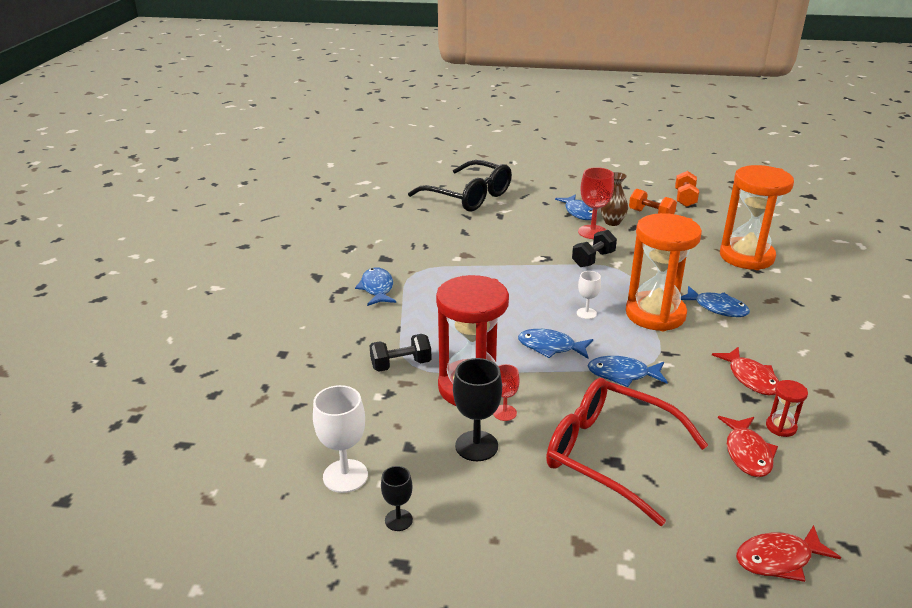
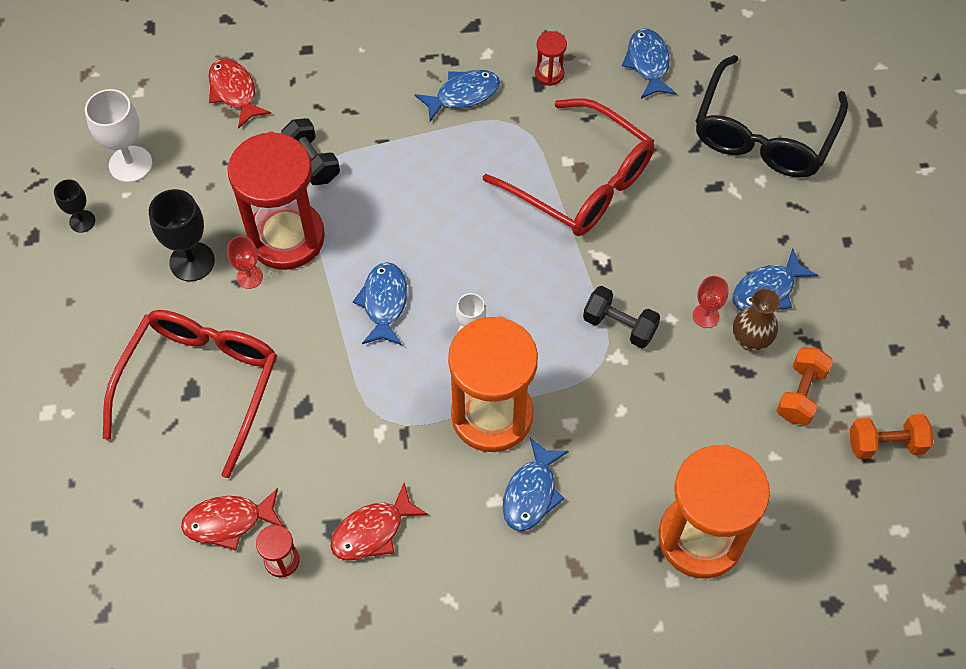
camera: 75 degrees right, 30 degrees up
(380, 254) = (549, 74): none -> red hourglass
(476, 256) = (581, 181): none -> red glasses
(592, 232) = (705, 316): red goblet -> red goblet, size x0.58
(622, 374) = (346, 386): blue fish -> blue fish (648, 63)
(778, 559) = (78, 544): red fish -> red fish (234, 92)

